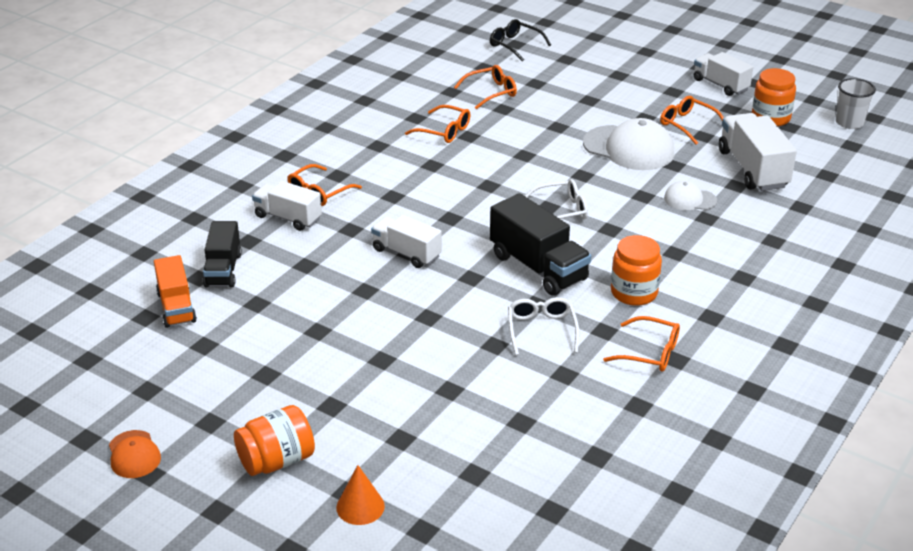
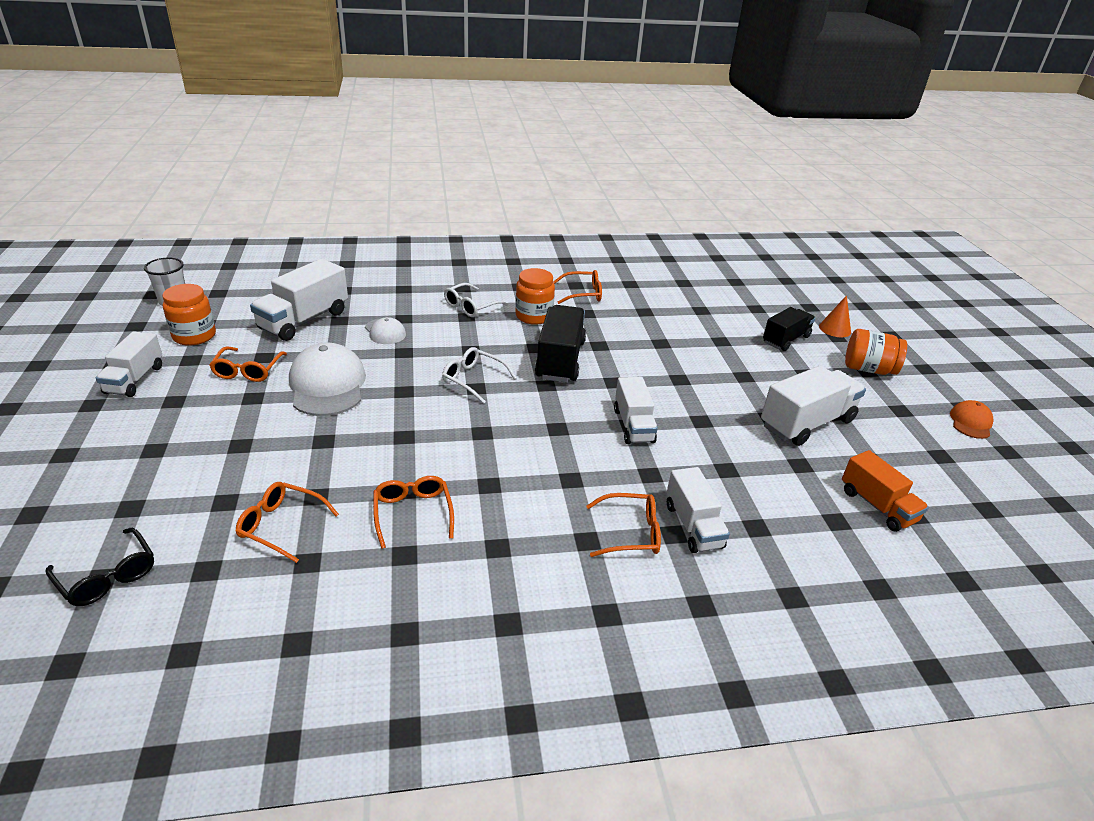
camera: 135 degrees left, 0 degrees up
(176, 307) = (877, 506): orange truck -> orange truck turned 120 degrees clockwise
(223, 270) = (806, 513): black truck -> black truck (785, 339)
(283, 346) = (806, 423): none -> white truck
(515, 45) = (107, 576): black glasses -> black glasses turned 45 degrees counterclockwise
(541, 330) = (621, 333): white glasses -> white glasses (471, 306)
(650, 352) = (582, 293): orange glasses -> orange glasses turned 105 degrees clockwise

